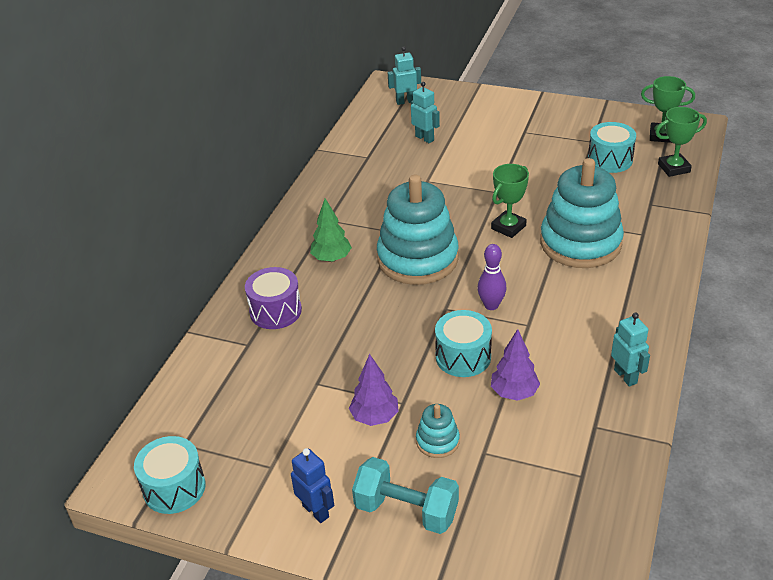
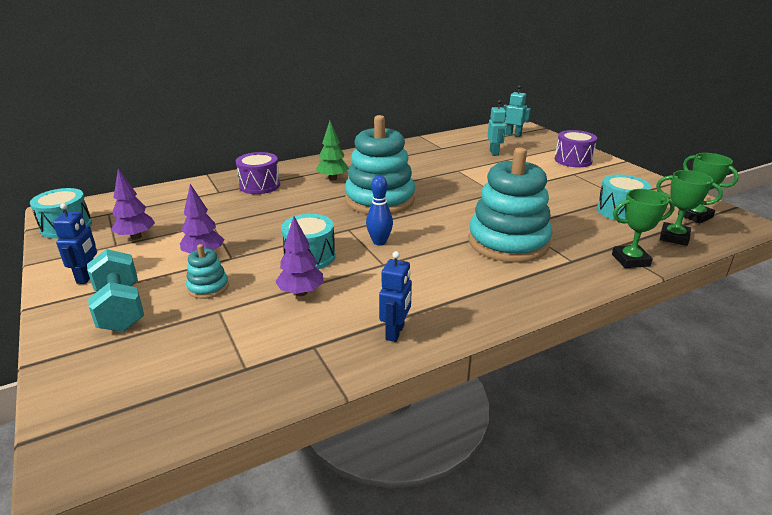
camera: 40 degrees right, 10 degrees down
(273, 446) = (136, 237): none -> purple tree
(491, 305) = (379, 242): purple bowling pin -> blue bowling pin
(502, 113) = (573, 160): none -> purple drum
(508, 227) = (469, 211): green trophy -> green trophy (630, 260)
(626, 376) = (395, 332): turquoise robot -> blue robot

